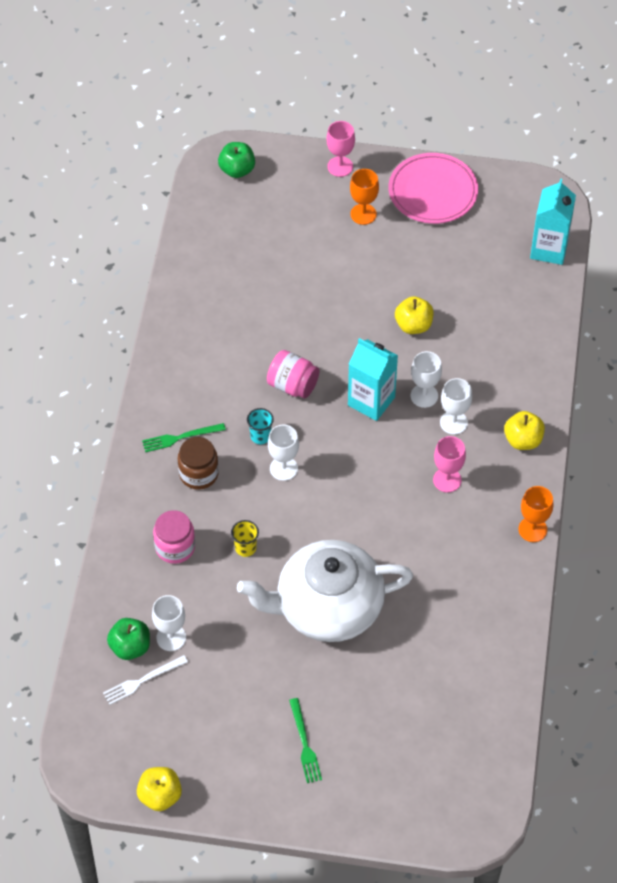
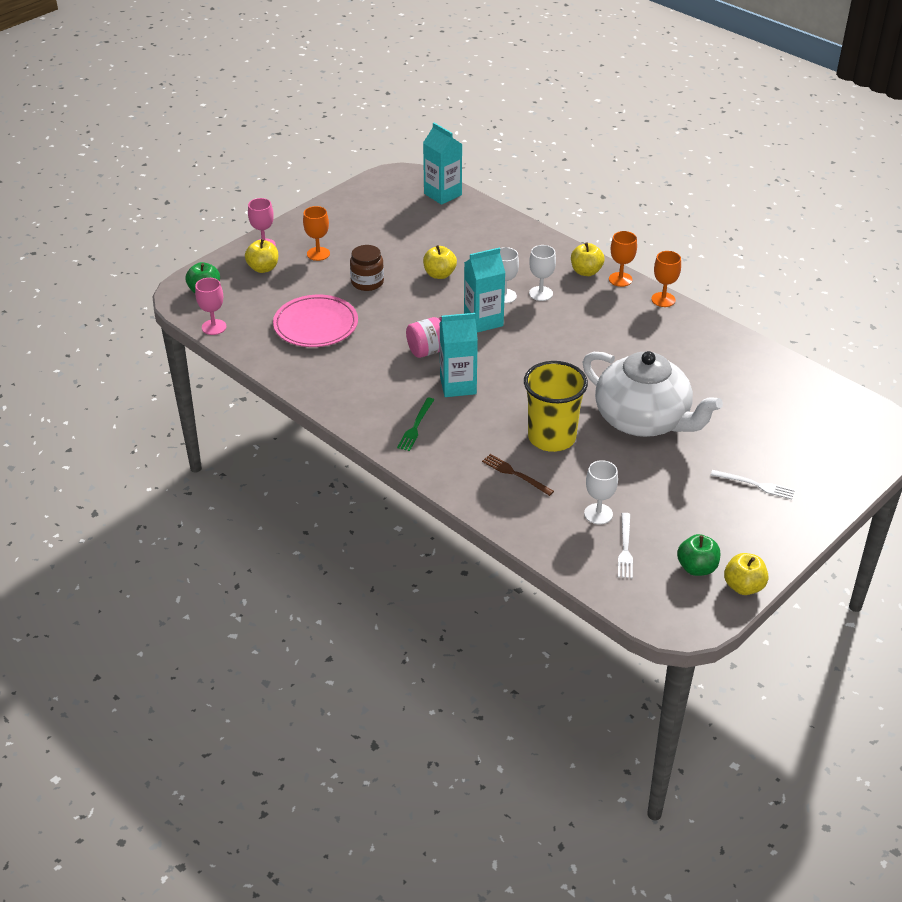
camera: 55 degrees left, 15 degrees down
(130, 647) = (587, 541): green apple -> green apple (696, 568)
(175, 547) = (515, 474): pink jar -> brown fork
(199, 474) = (459, 431): brown jar -> brown jar (367, 282)
(245, 548) = (551, 437): yellow cup -> yellow cup, size x2.43
(260, 436) = (458, 385): turquoise cup -> turquoise carton
(283, 468) = (499, 387): white goblet -> none
(304, 743) = (755, 485): green fork -> white fork
(306, 188) = (263, 268): none -> yellow apple
(327, 607) = (643, 420): white teapot -> white teapot turned 75 degrees counterclockwise
(433, 192) = (337, 218): pink plate -> pink plate (316, 325)
(447, 480) = (586, 317): pink goblet -> pink goblet (214, 327)
(535, 475) = (620, 279): none -> orange goblet

